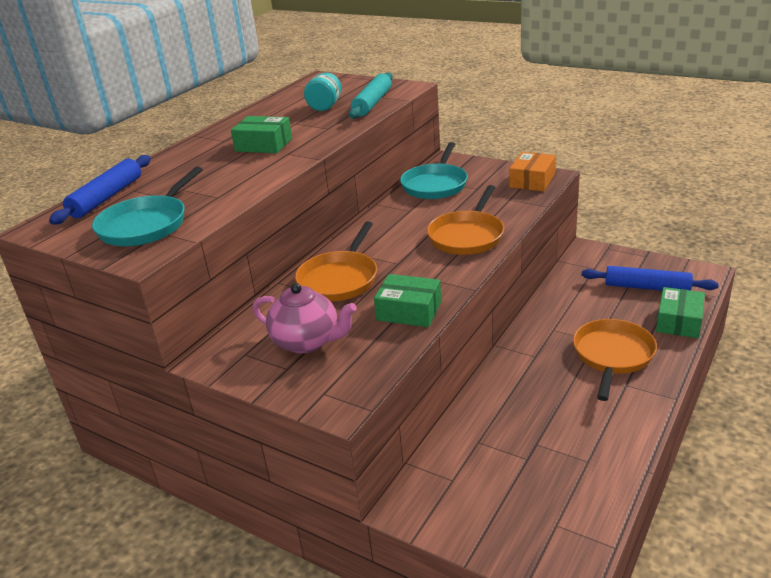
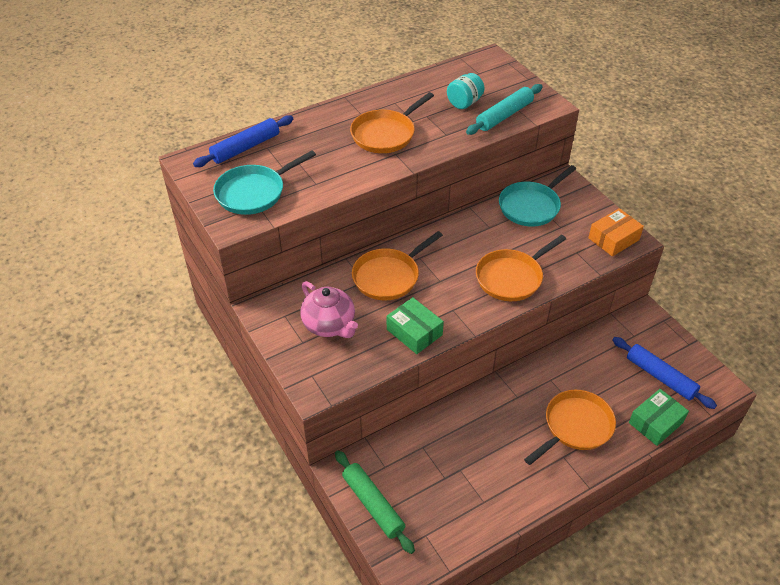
camera: 25 degrees right, 15 degrees up
(264, 145) = (385, 134): green box -> orange pan
(470, 524) = (373, 504): none -> green rolling pin

